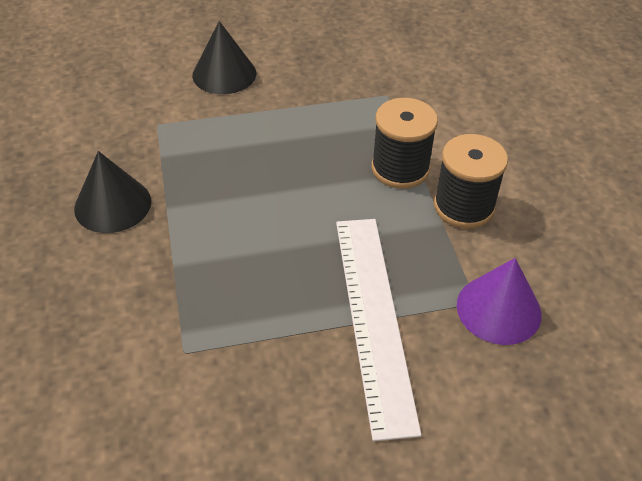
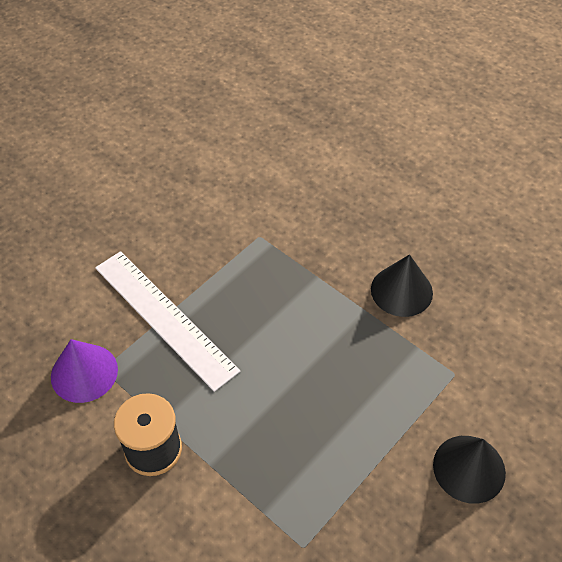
camera: 145 degrees right, 5 degrees up
(400, 168) = (228, 457): black spool -> none

